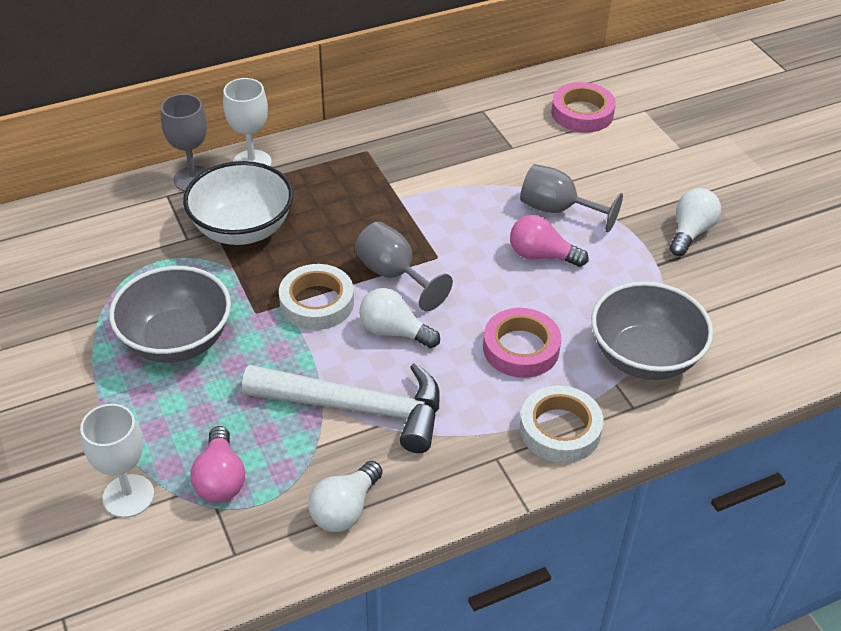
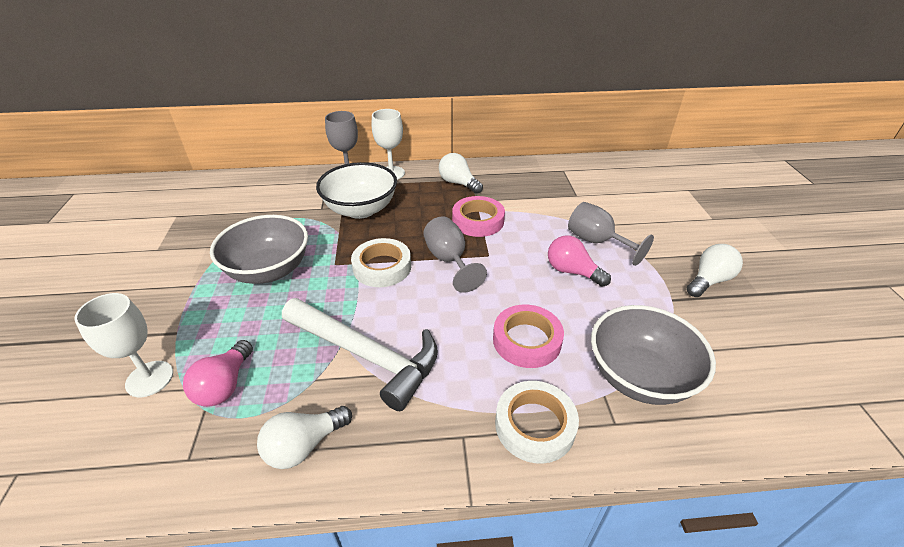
camera: 20 degrees right, 5 degrees down
(394, 331) = (428, 301): white light bulb -> white light bulb (458, 183)
(582, 113) = (638, 183): pink tape -> pink tape (478, 221)

